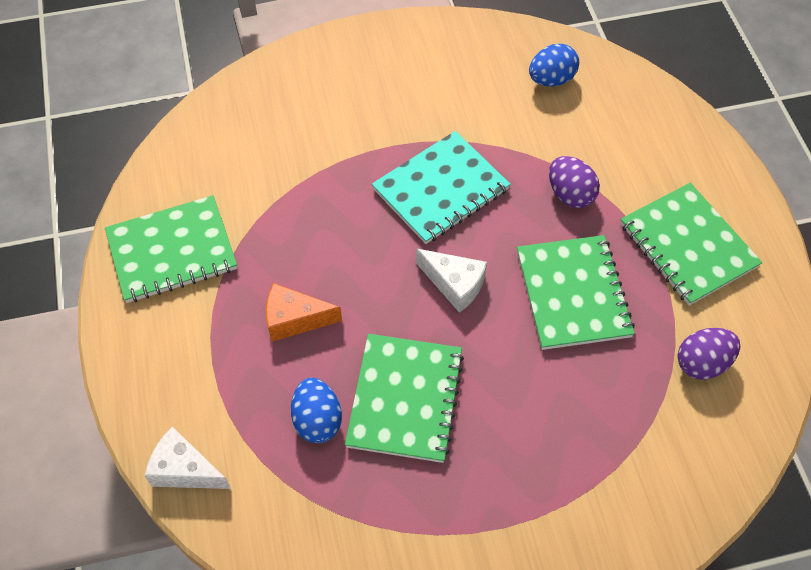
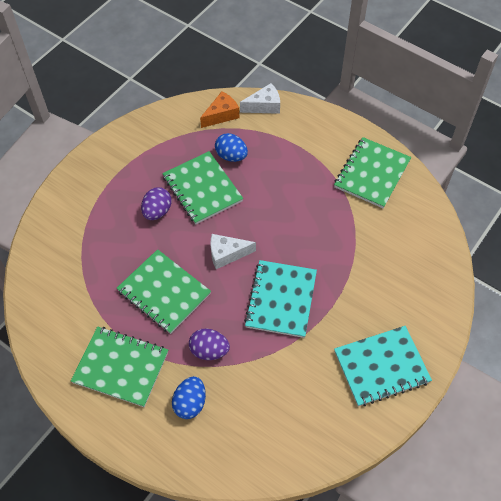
camera: 140 degrees right, 0 degrees up
(294, 319) = (284, 186): orange cheese -> orange cheese (221, 115)
(404, 63) = (381, 367): none -> turquoise notebook
(551, 79) = (285, 427): blue egg -> blue egg (190, 403)
(702, 363) = (73, 303): purple egg -> purple egg (157, 211)

